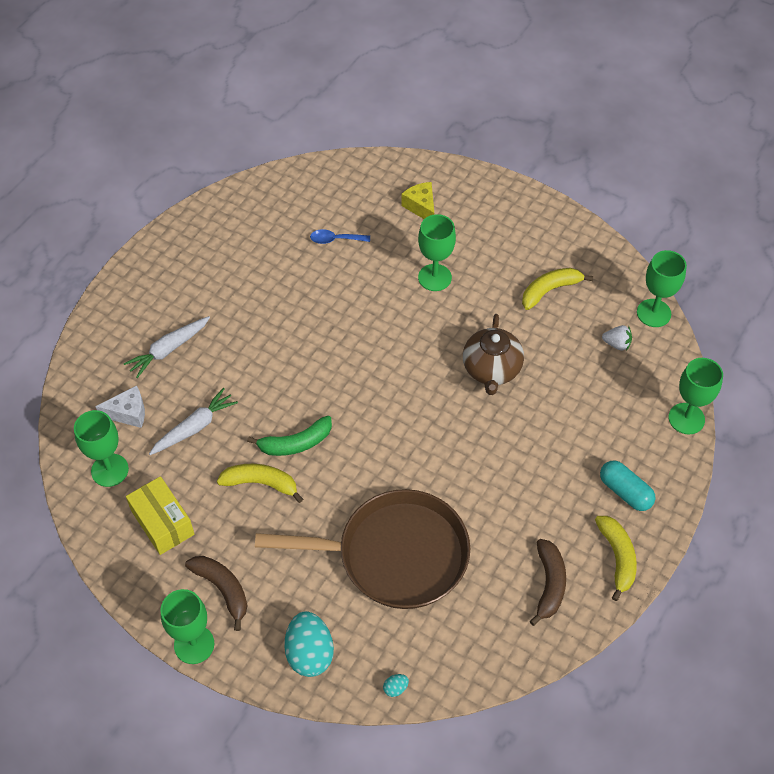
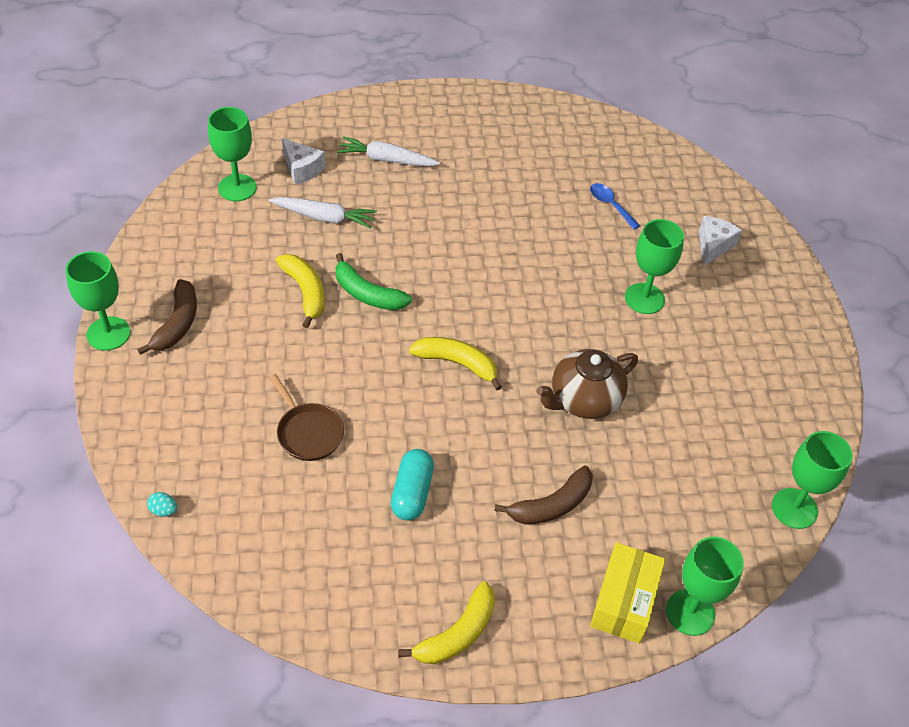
camera: 50 degrees right, 5 degrees down
(162, 522) = (213, 248): yellow box -> yellow box (624, 601)
(309, 653) = (156, 422): turquoise egg -> none
(395, 555) = (308, 432): brown pan -> brown pan, size x0.45
(421, 207) = (713, 246): yellow cheese -> white cheese
(549, 584) = (375, 584): brown banana -> brown banana (551, 505)
(550, 290) = (726, 399): yellow banana -> yellow banana (457, 363)
(616, 344) = (720, 494): white strawberry -> none
(625, 492) = (544, 599): turquoise capsule -> turquoise capsule (412, 493)

